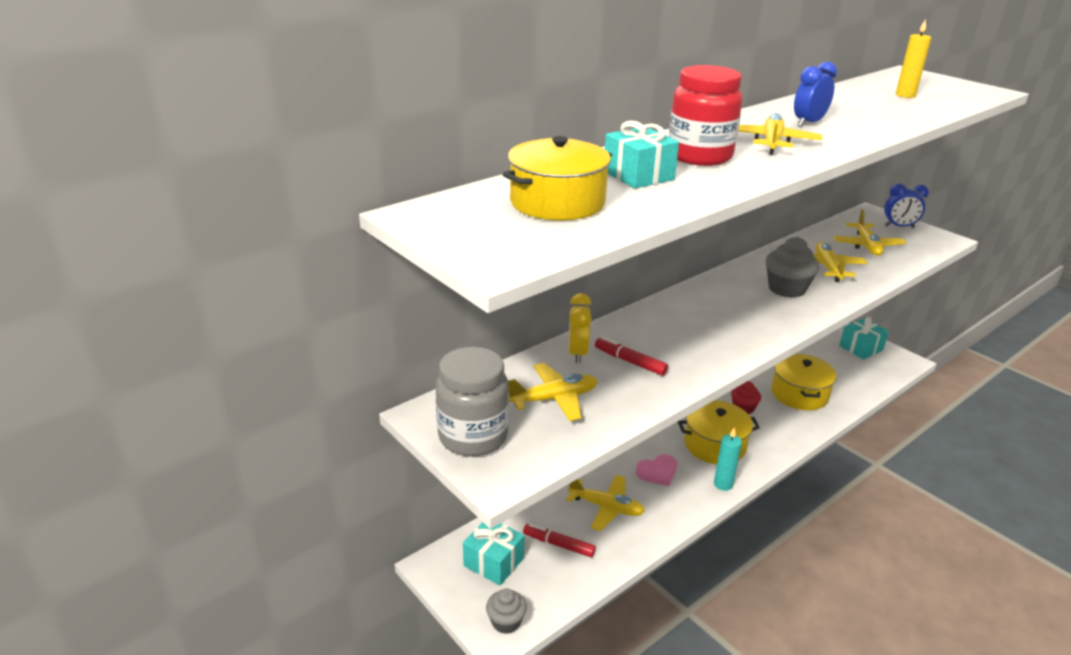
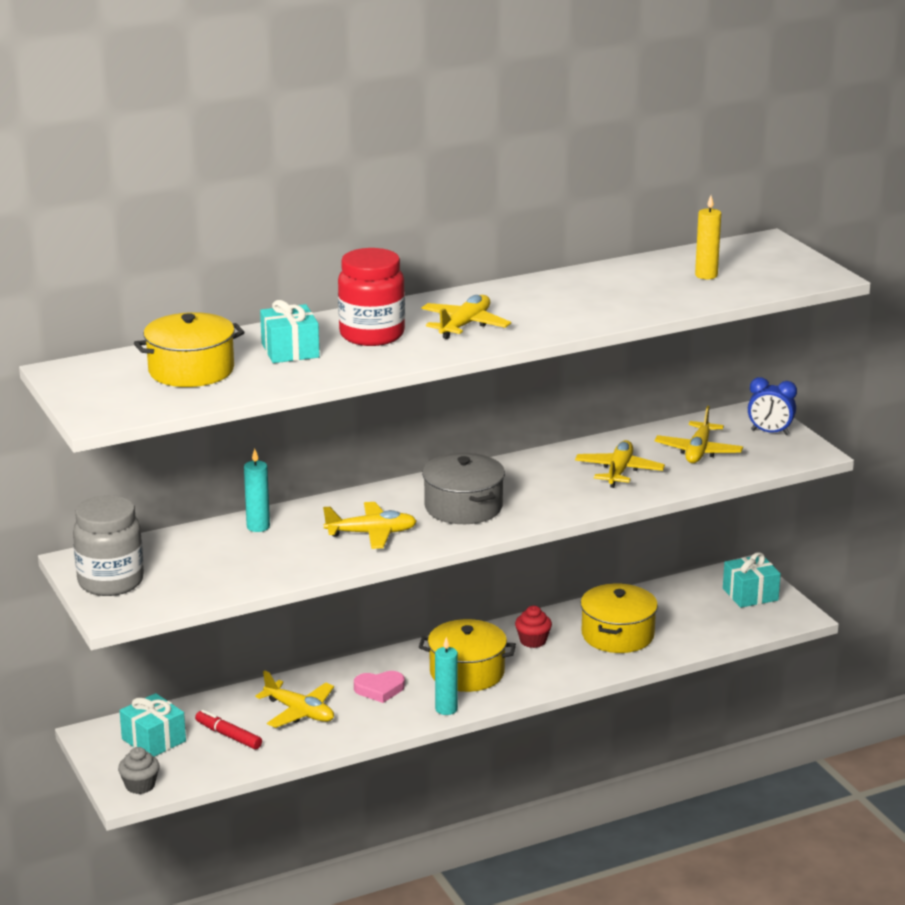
camera: 15 degrees right, 5 degrees down
(554, 399) = (205, 562): yellow plane -> yellow plane (371, 533)
(577, 353) = (258, 527): yellow clock -> turquoise candle
(630, 362) = (305, 540): red marker -> none
(738, 312) = (463, 507): none -> grey pot
(787, 289) = (544, 489): grey cupcake -> none
(808, 123) = (536, 305): blue clock -> none

